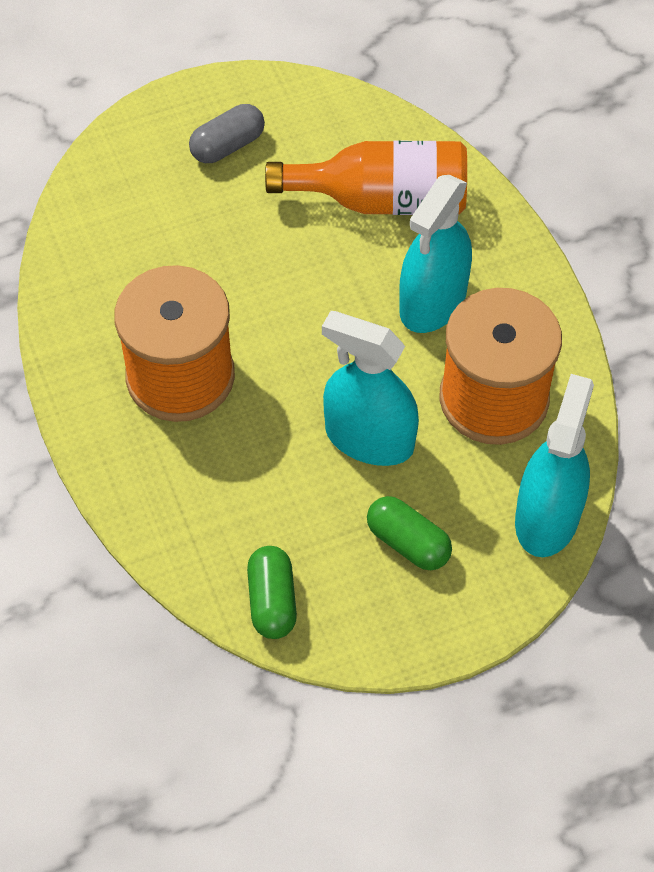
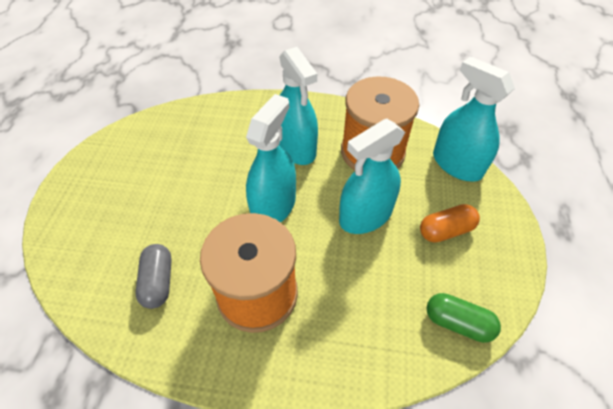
camera: 60 degrees left, 5 degrees down
(228, 146) = (116, 187): grey capsule -> grey capsule (158, 282)
(313, 327) = (273, 206): none -> turquoise spray bottle
(381, 200) = (216, 138): orange bottle -> none
(408, 543) = (446, 230): green capsule -> orange capsule

